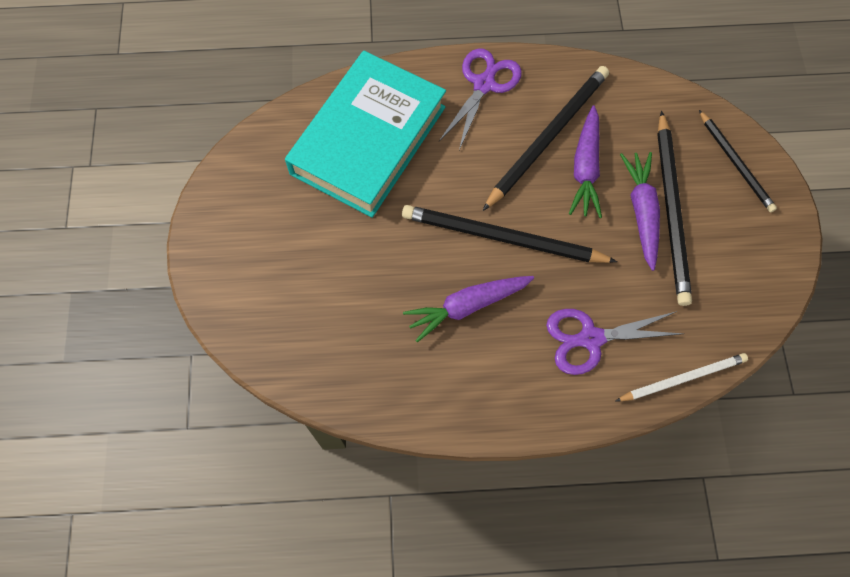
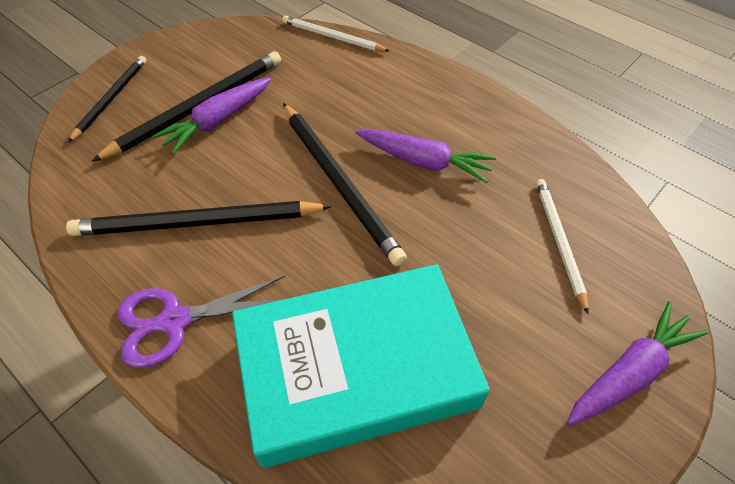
camera: 135 degrees left, 15 degrees down
(323, 317) = (559, 241): none -> white pencil
(585, 169) = (208, 177): purple carrot -> purple carrot (630, 372)
(591, 338) = (360, 87): purple scissors -> none

